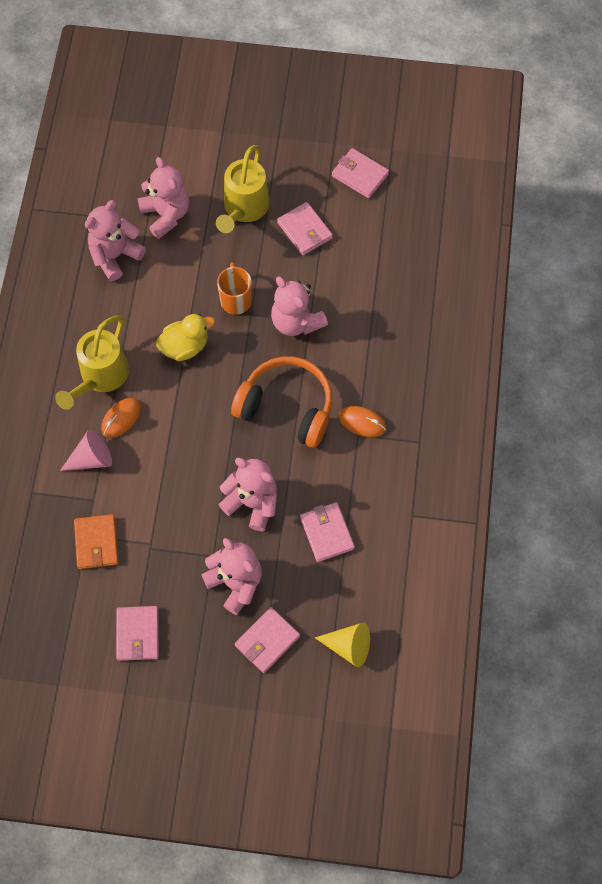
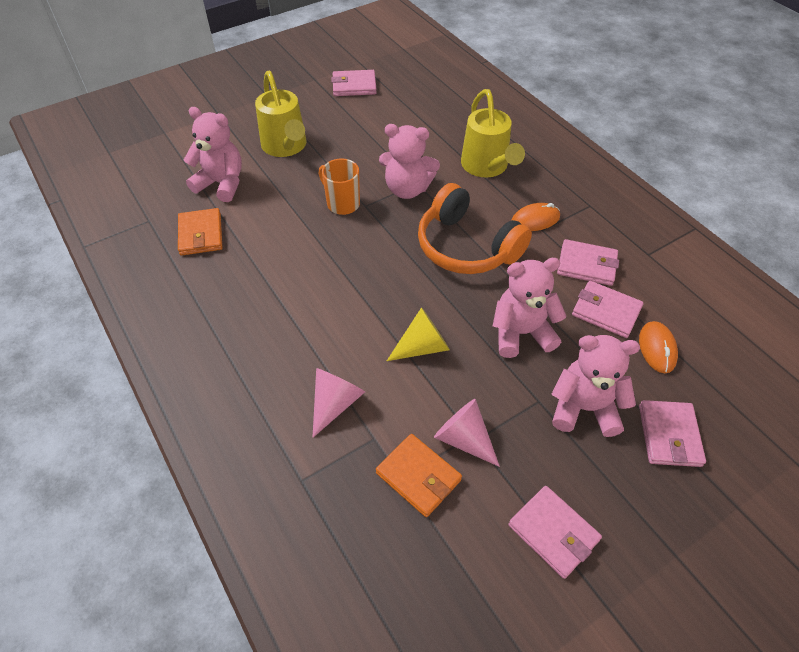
camera: 40 degrees left, 15 degrees down
(100, 377) = (276, 330): yellow watering can -> yellow watering can (487, 167)
(115, 255) = (201, 234): pink teddy bear -> orange wallet
(121, 418) = (330, 349): orange mouse -> orange mouse (657, 348)
(144, 542) = (463, 438): none -> pink cone
(185, 346) = (333, 259): yellow duck -> none
(287, 407) = (466, 247): orange headphones -> orange headphones turned 120 degrees counterclockwise
(304, 230) = (349, 134): pink wallet -> pink wallet (586, 265)
(349, 646) = (733, 384): yellow cone -> yellow cone (423, 346)

